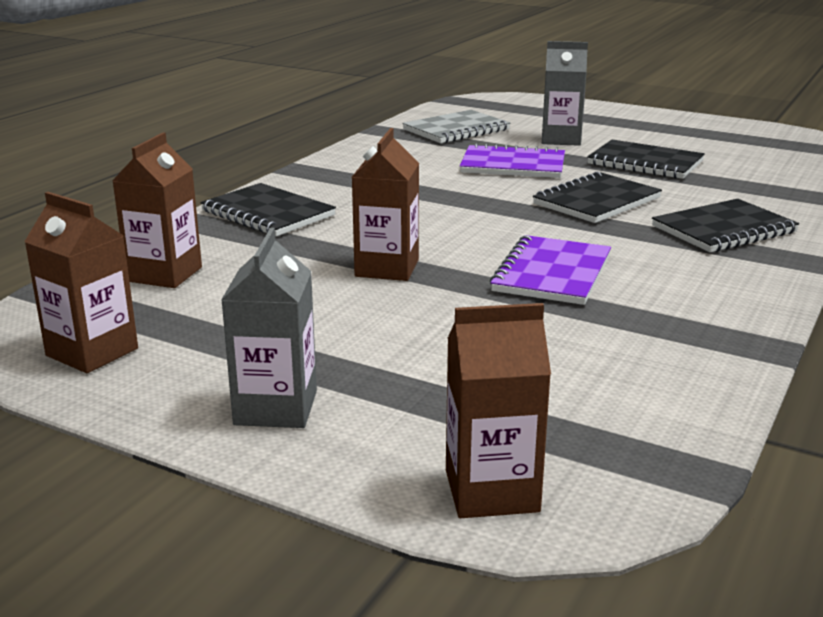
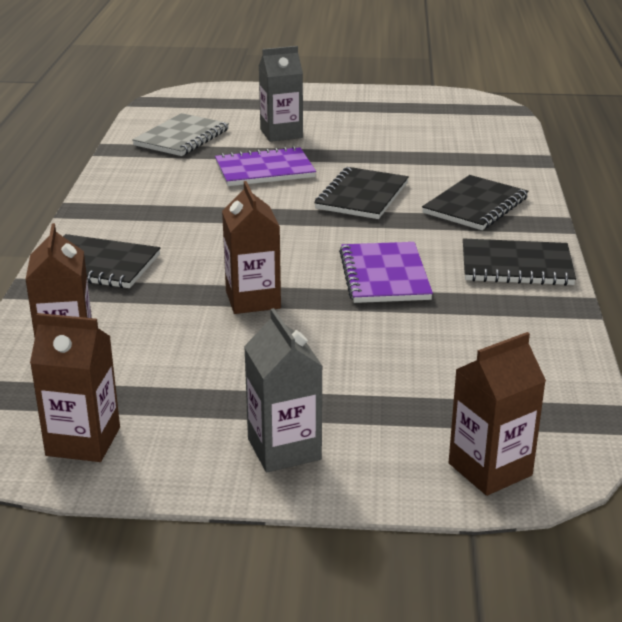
camera: 25 degrees left, 5 degrees up
(645, 163) = (368, 148): black notebook -> black notebook (516, 266)

